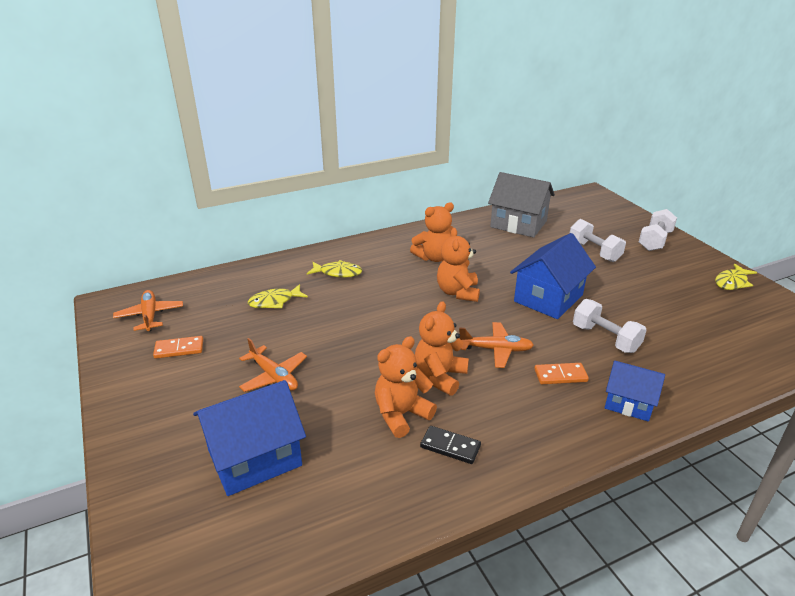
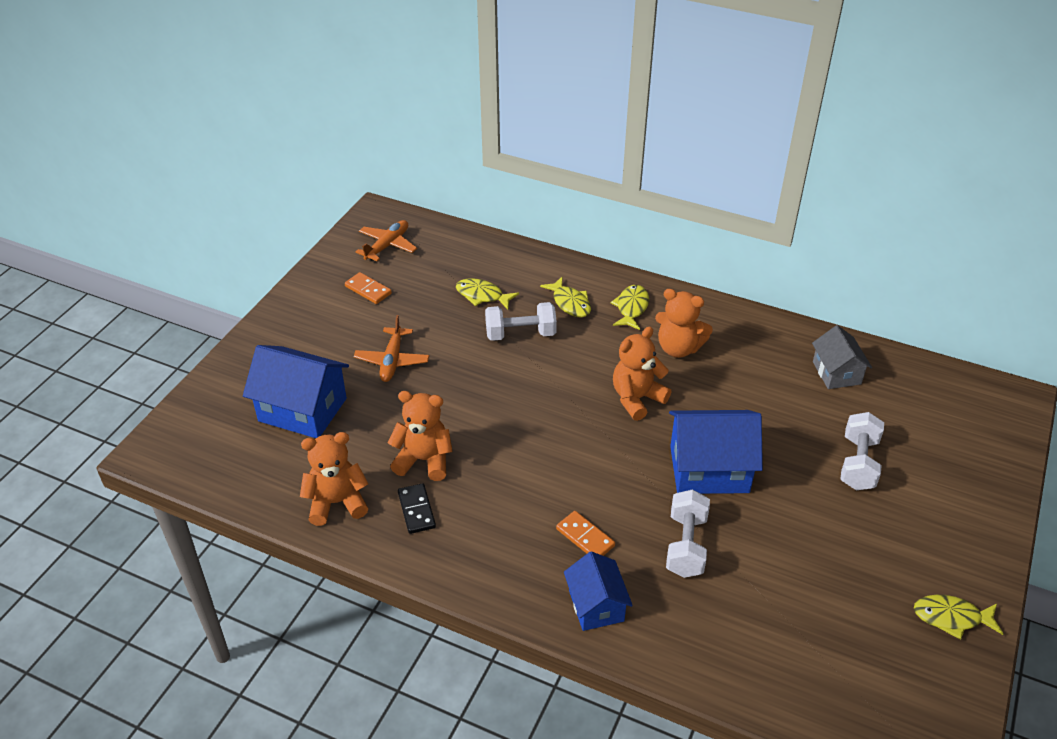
camera: 50 degrees right, 10 degrees up
(376, 255) = (631, 308): none -> yellow fish
(440, 377) = (495, 457): orange teddy bear -> orange teddy bear (337, 503)
(496, 350) = (574, 473): orange plane -> none
(518, 224) = (836, 373): grey house -> grey house, size x0.61
(654, 241) = (962, 507): white dumbbell -> white dumbbell (520, 334)

